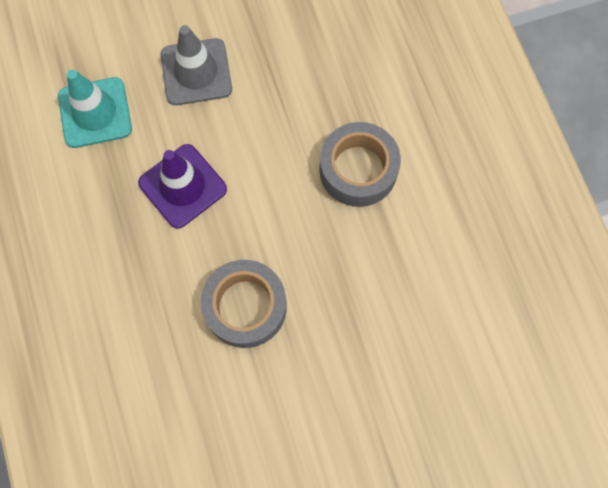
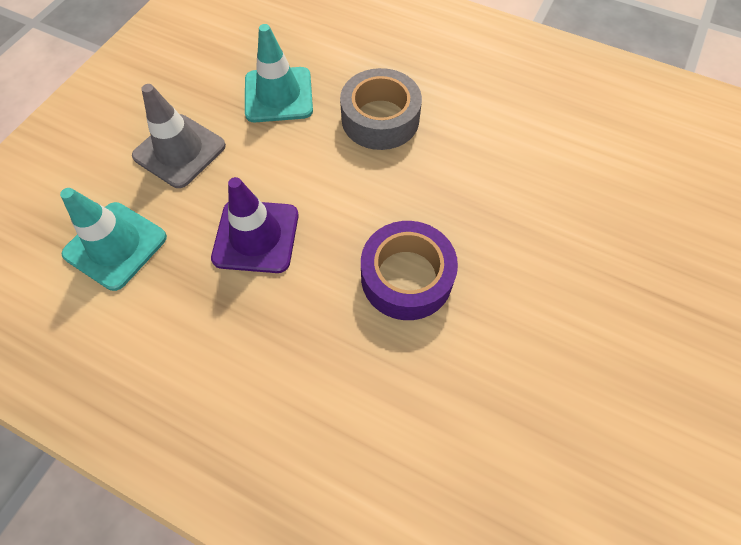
camera: 45 degrees left, 10 degrees down
(245, 307) = (406, 277): grey tape -> purple tape
(306, 83) = (278, 95): none -> turquoise traffic cone

